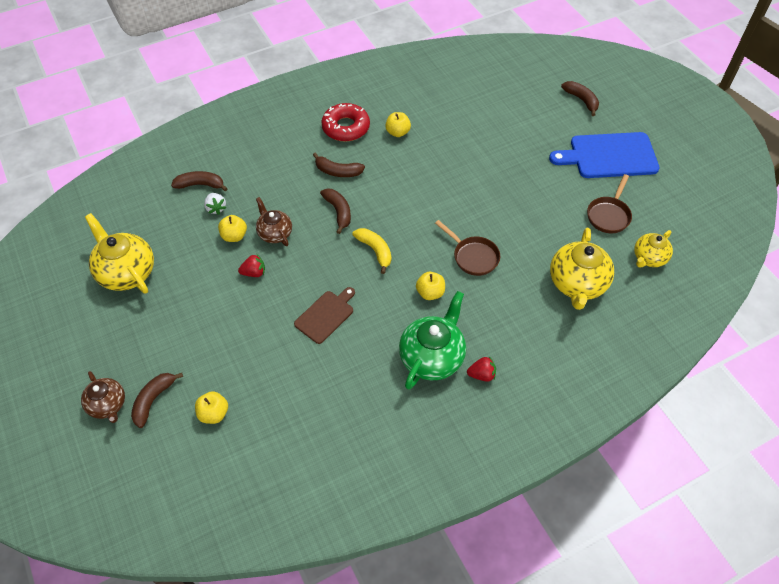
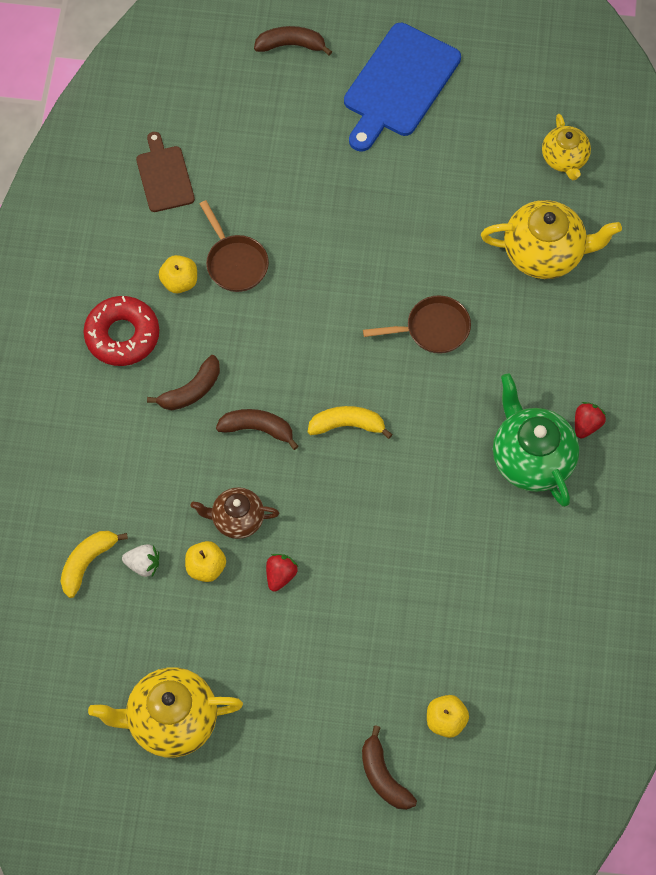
camera: 55 degrees left, 10 degrees up
(108, 405) = (355, 829): brown teapot -> none
(200, 185) = (87, 563): brown banana -> yellow banana
(326, 315) = (399, 532): brown cutting board -> brown cutting board (164, 176)
(430, 293) = (448, 406): yellow apple -> none
(577, 284) = (545, 253): yellow teapot -> yellow teapot turned 45 degrees counterclockwise
(609, 215) = (480, 152): brown pan -> brown pan (235, 262)

